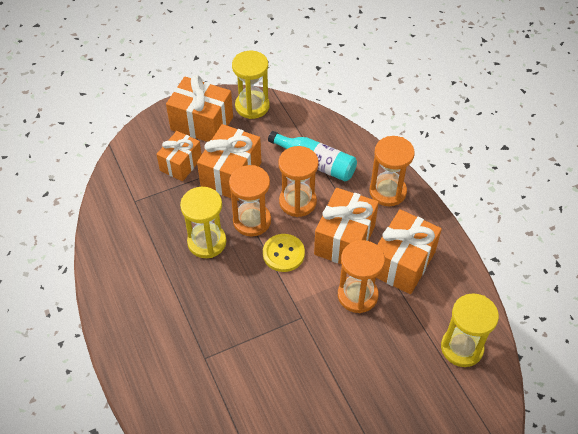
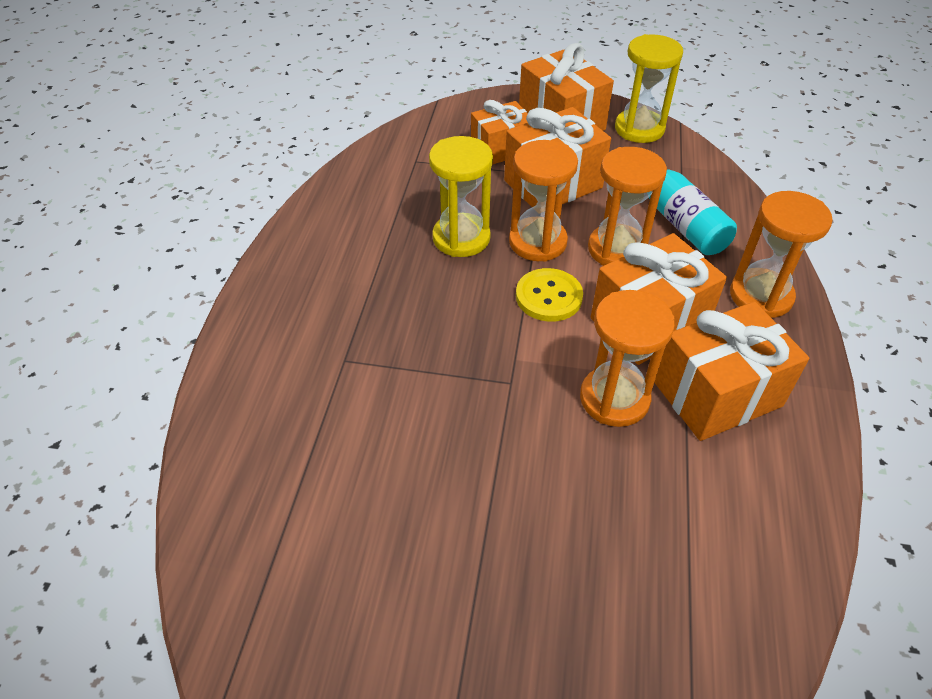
camera: 35 degrees right, 5 degrees down
(461, 348) = (734, 566): yellow hourglass -> none

